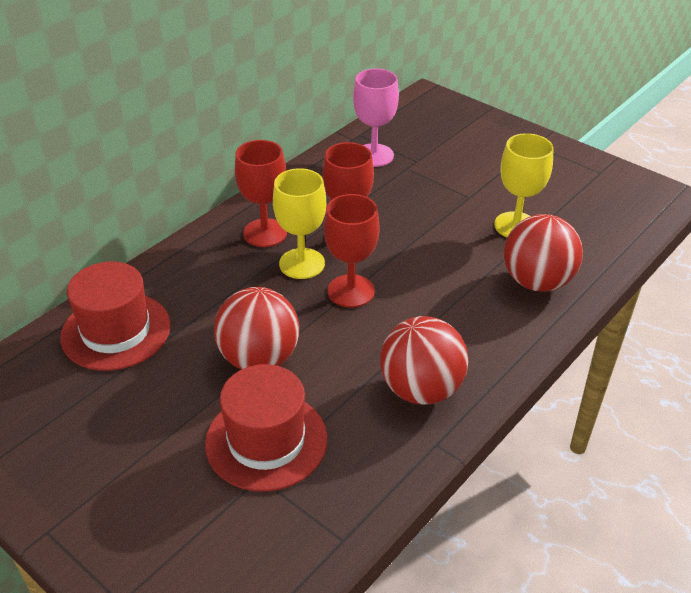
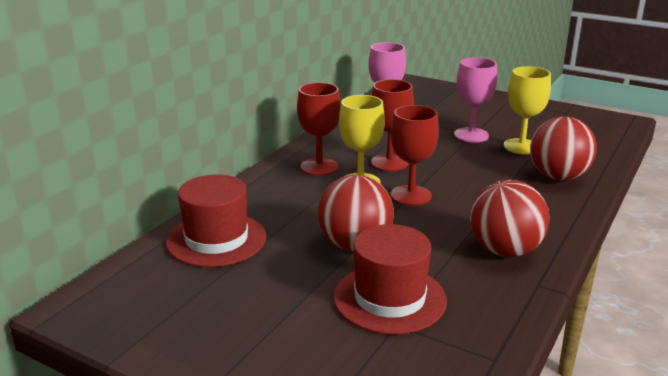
camera: 10 degrees left, 15 degrees down
(463, 199) = (471, 135): none -> pink goblet

